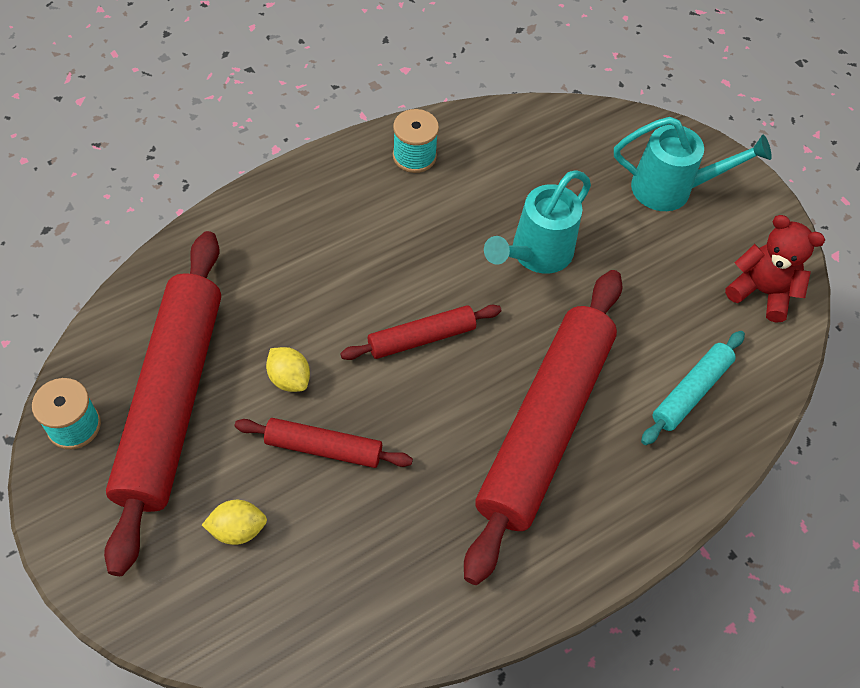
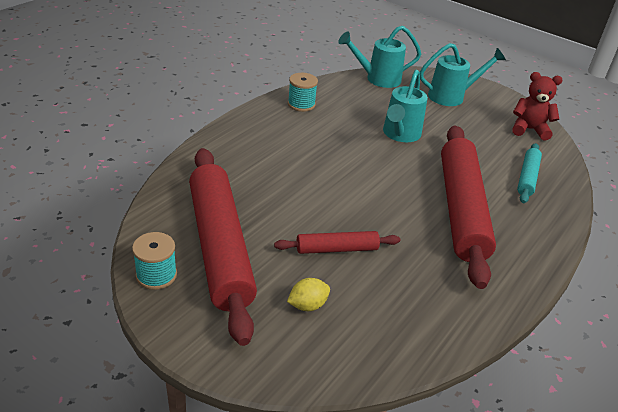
camera: 20 degrees left, 20 degrees down
(289, 378) = (292, 219): yellow lemon -> none
(421, 338) = (361, 183): red rolling pin -> none
(568, 124) = (378, 79): none -> turquoise watering can

